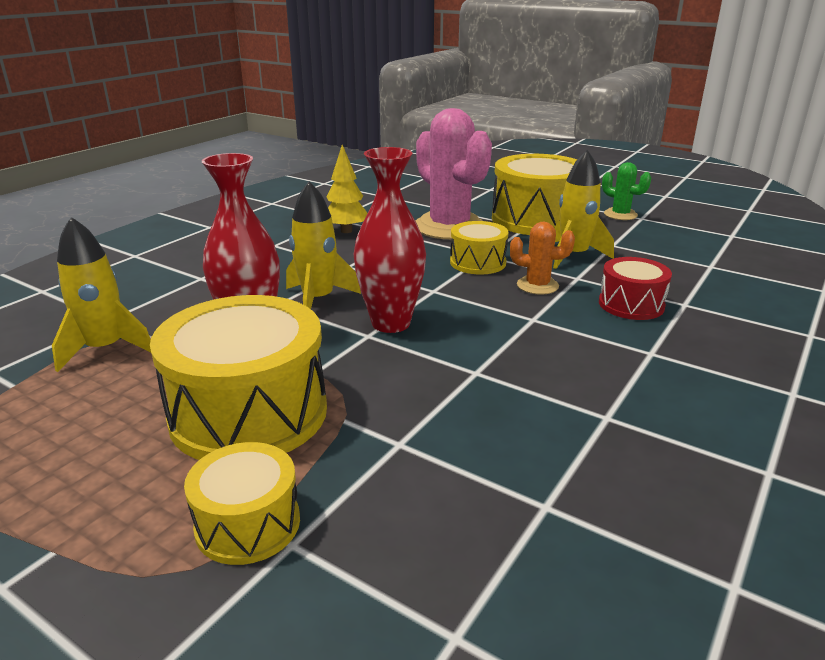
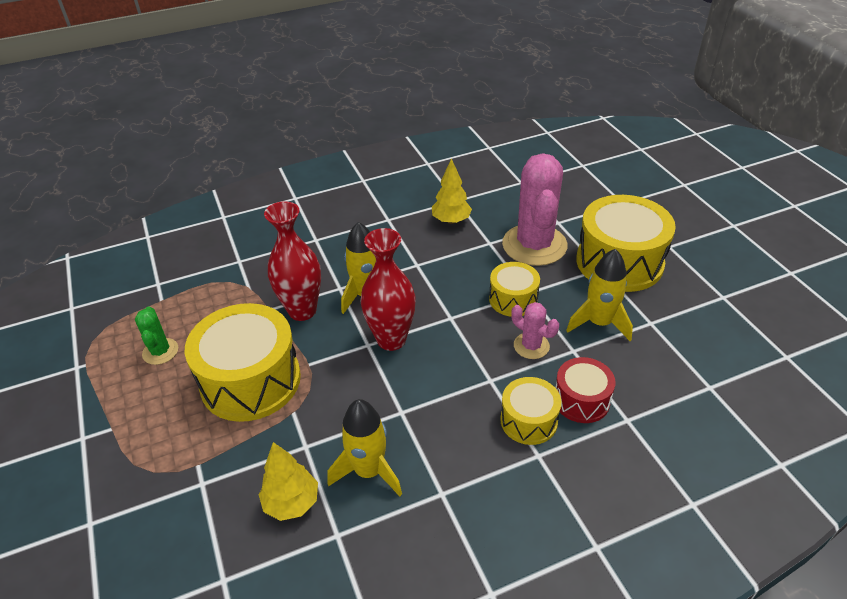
camera: 35 degrees right, 15 degrees up
(105, 349) = (220, 289): yellow rocket -> yellow rocket (369, 471)
(248, 524) = (193, 459): yellow drum -> yellow drum (528, 420)
(449, 503) = (291, 503): none -> yellow tree
(537, 285) = (531, 346): orange cactus -> pink cactus
(620, 215) = (707, 284): green cactus -> green cactus (160, 351)

